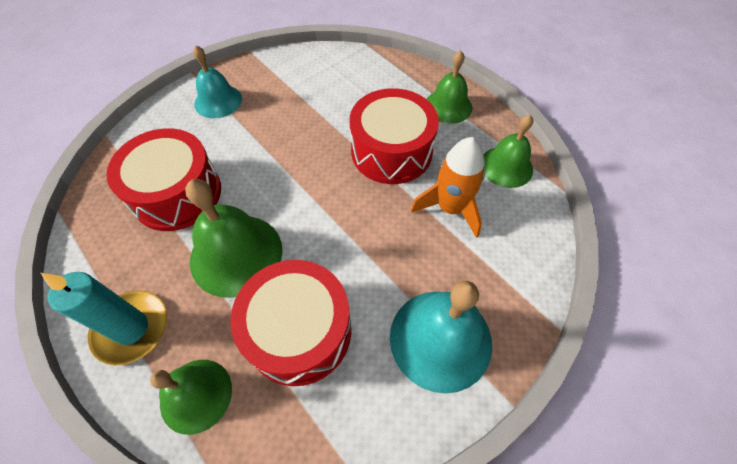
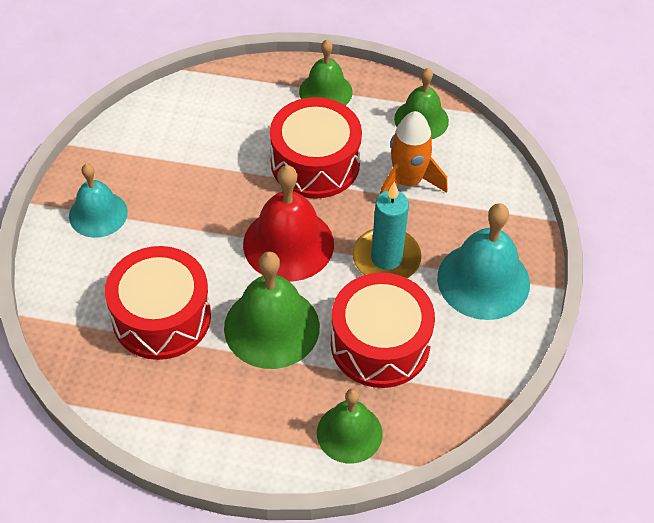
camera: 40 degrees left, 5 degrees down
(132, 328) = (248, 431): turquoise candle -> turquoise candle (386, 258)
(313, 198) = (288, 244): none -> red bell

